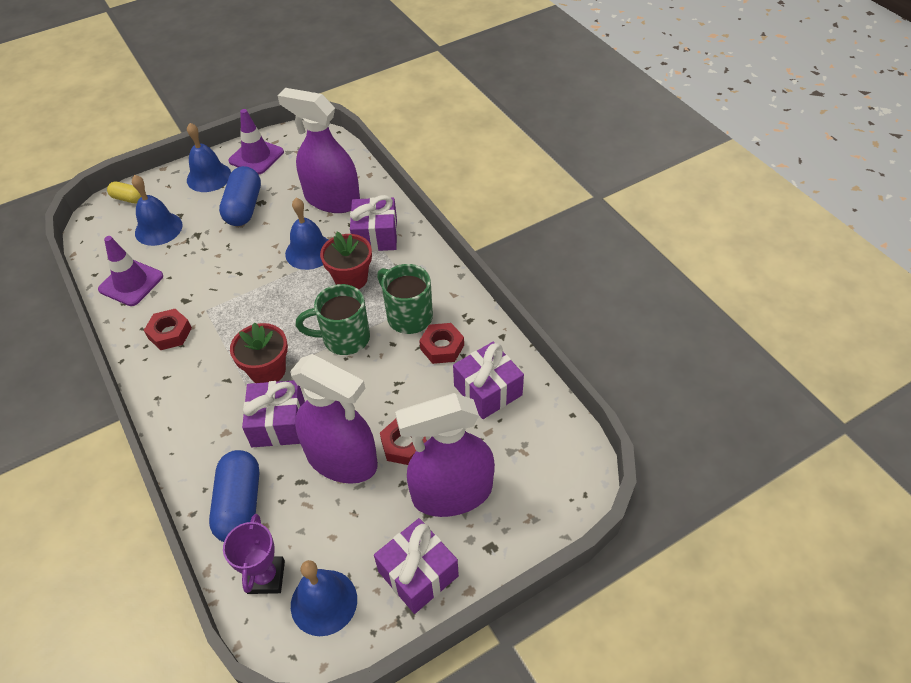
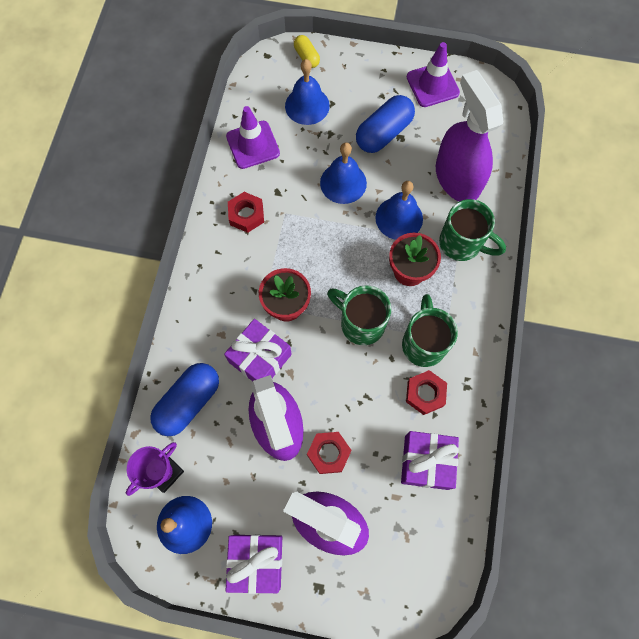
camera: 40 degrees right, 20 degrees up
(209, 177) = (380, 79): blue bell -> blue bell (343, 183)
(375, 236) = (462, 243): purple gift -> green mug

